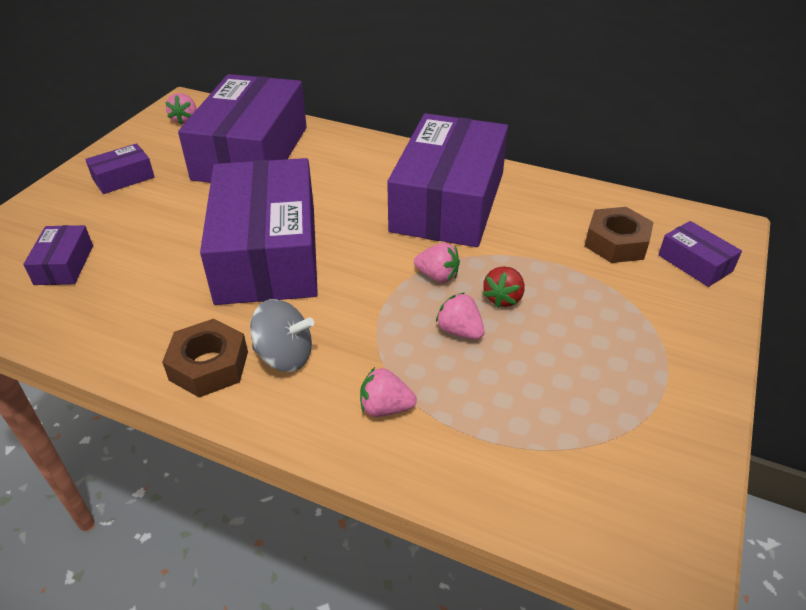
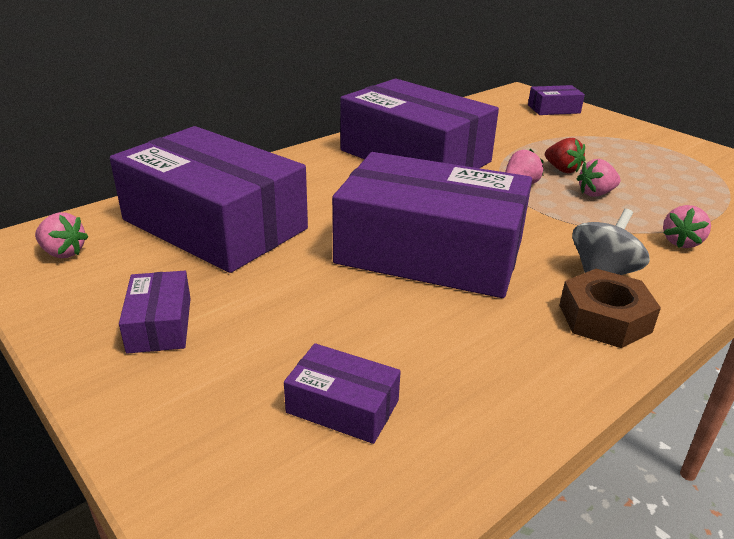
camera: 65 degrees left, 10 degrees down
(616, 243) = (516, 121): brown nut -> none

